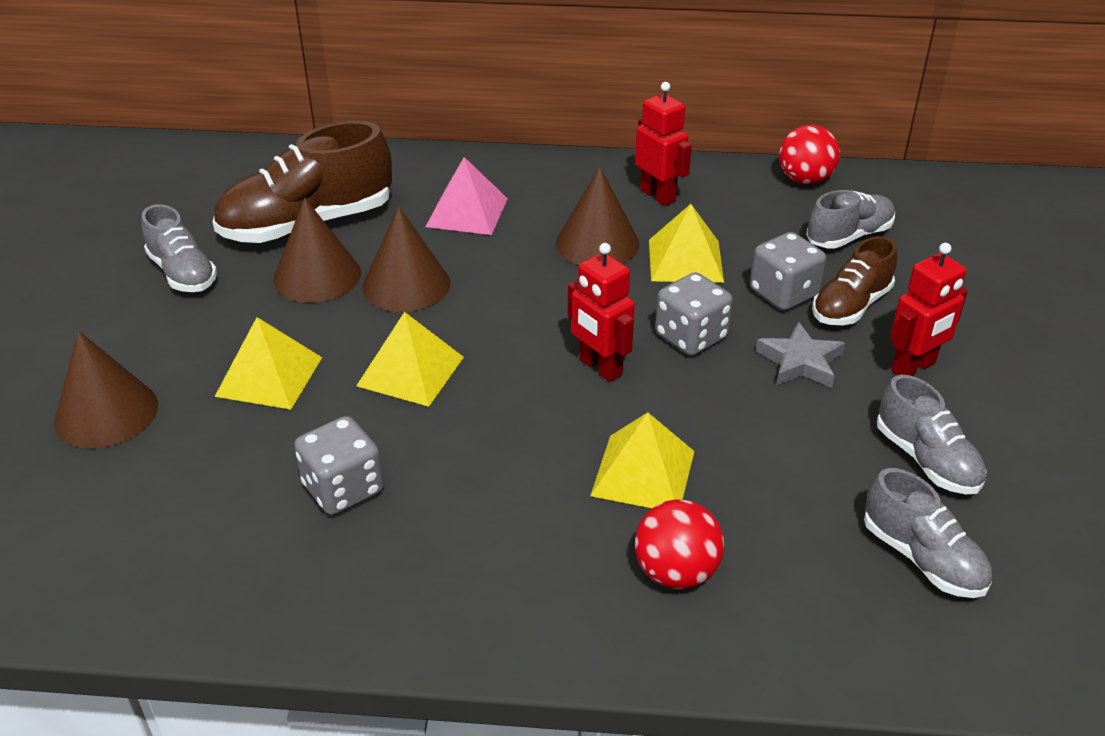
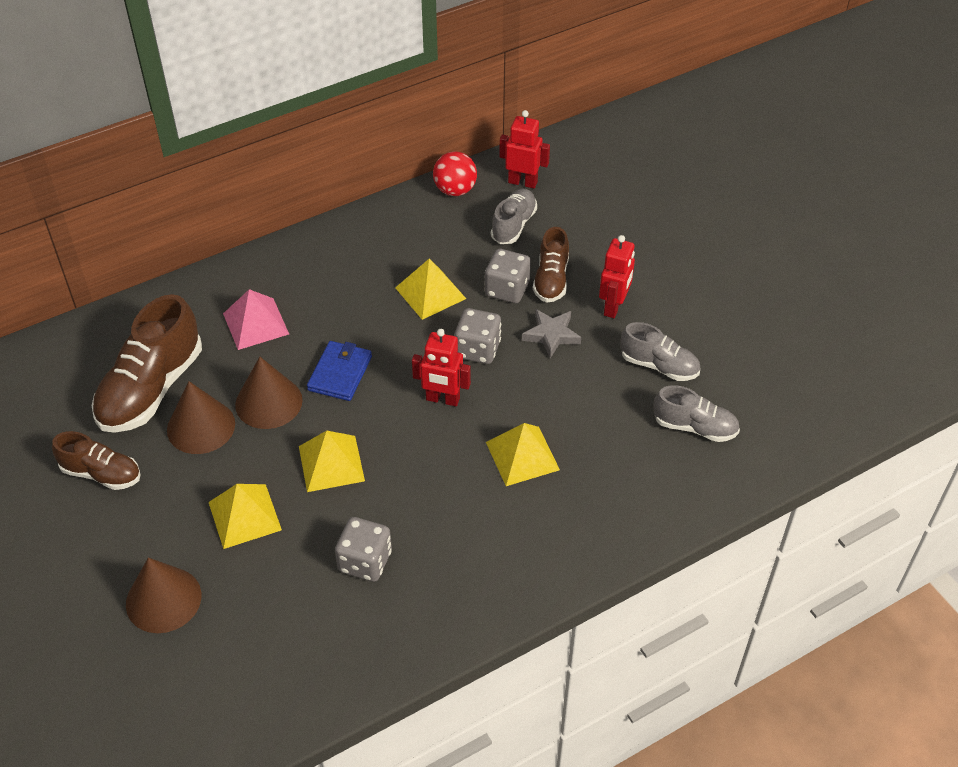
camera: 35 degrees left, 10 degrees up
(183, 273) = (101, 474): grey shoe -> brown shoe
(508, 292) = (340, 373): none -> blue wallet
(597, 243) = (364, 306): brown cone -> none
(658, 195) = (372, 247): red robot -> red robot (522, 182)
(676, 572) = (585, 505): red ball -> none

